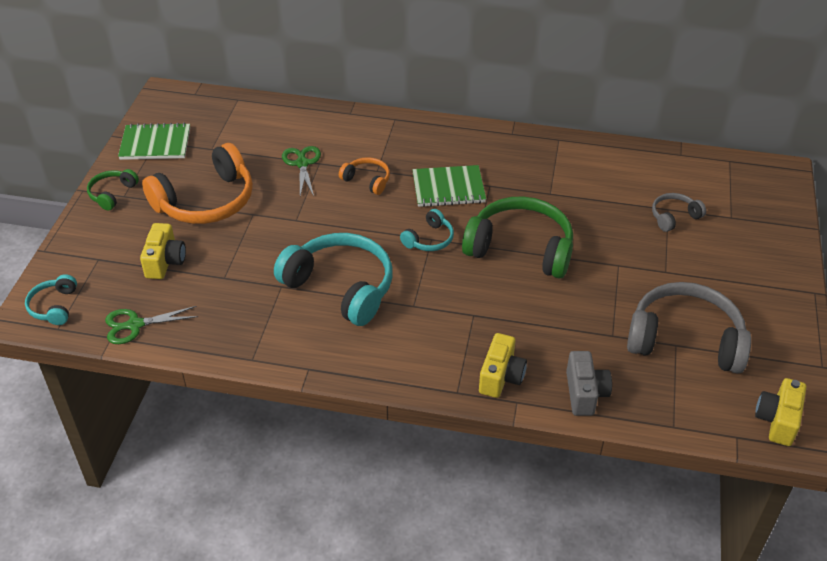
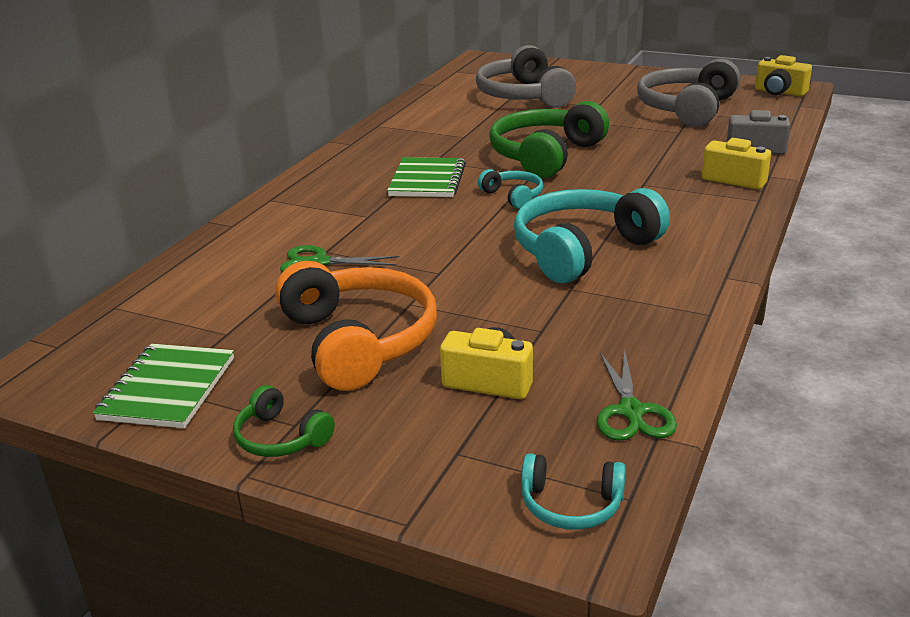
camera: 75 degrees left, 15 degrees down
(367, 180) = (384, 223): orange headphones -> none
(674, 217) = (524, 96): grey headphones -> grey headphones, size x2.07

